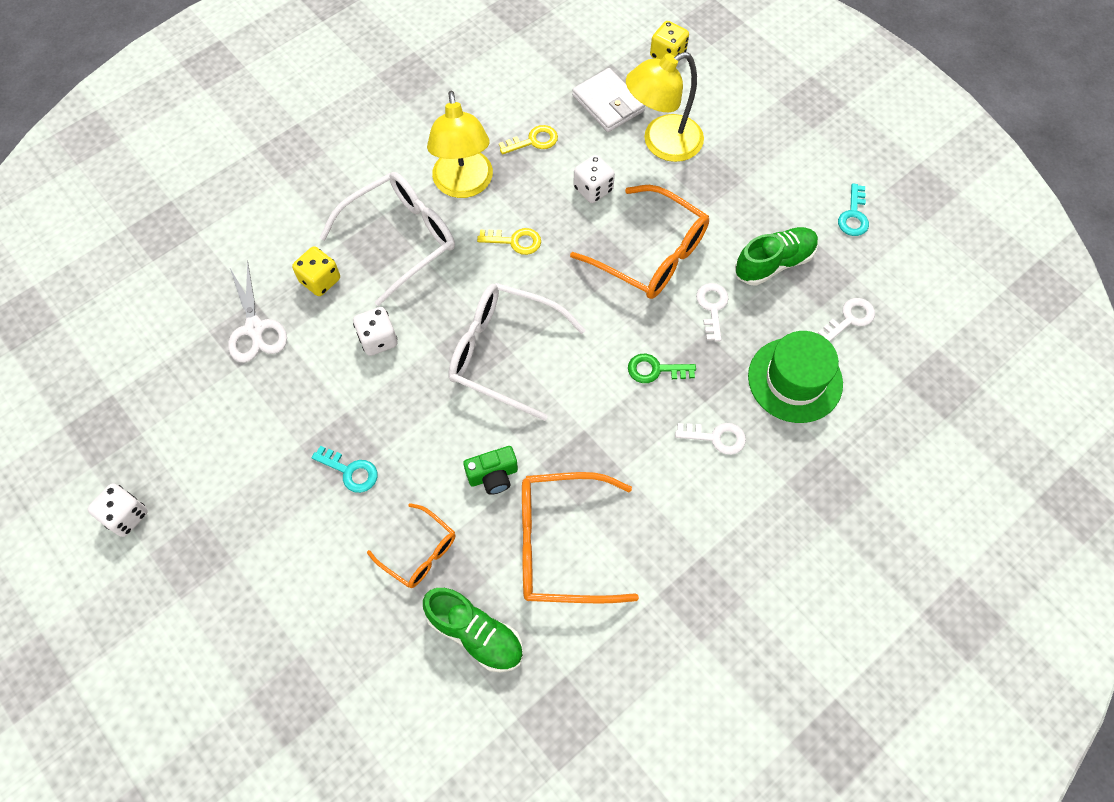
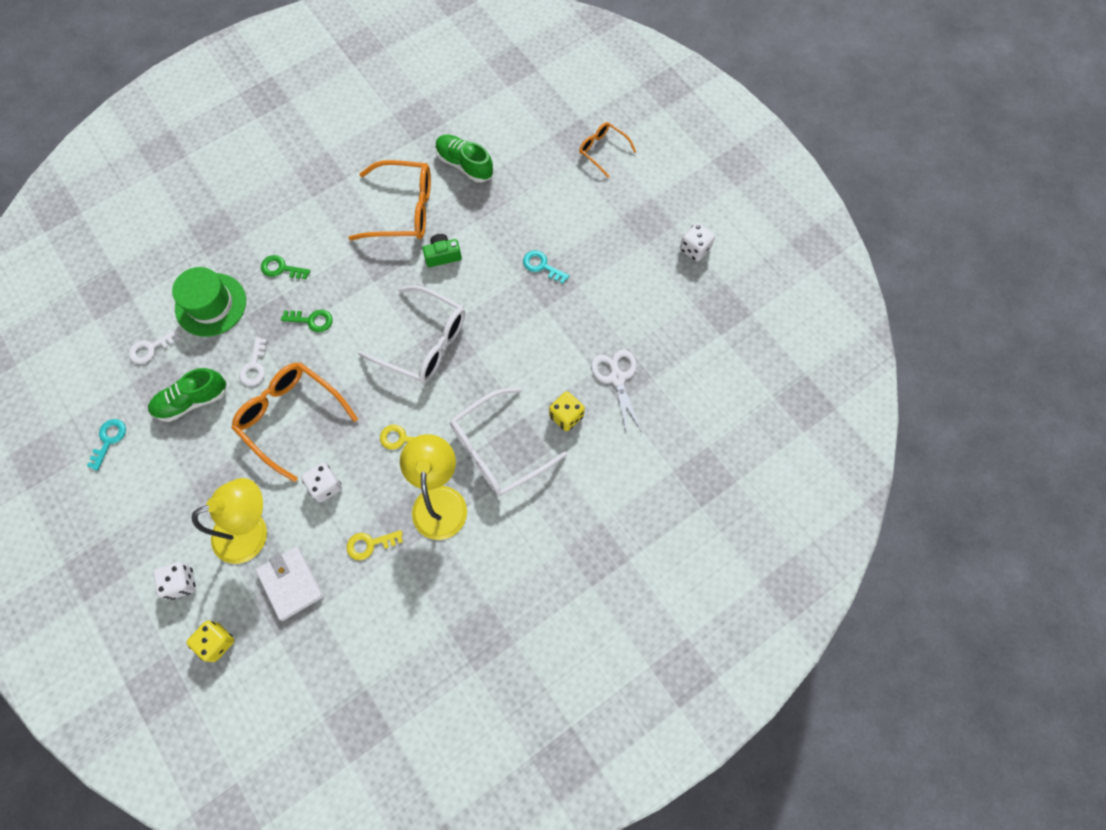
camera: 175 degrees left, 5 degrees up
(378, 339) = (520, 361): white dice -> white dice (181, 583)
(419, 552) = (496, 212): orange glasses -> orange glasses (602, 150)
(716, 437) = (281, 268): white key -> green key

